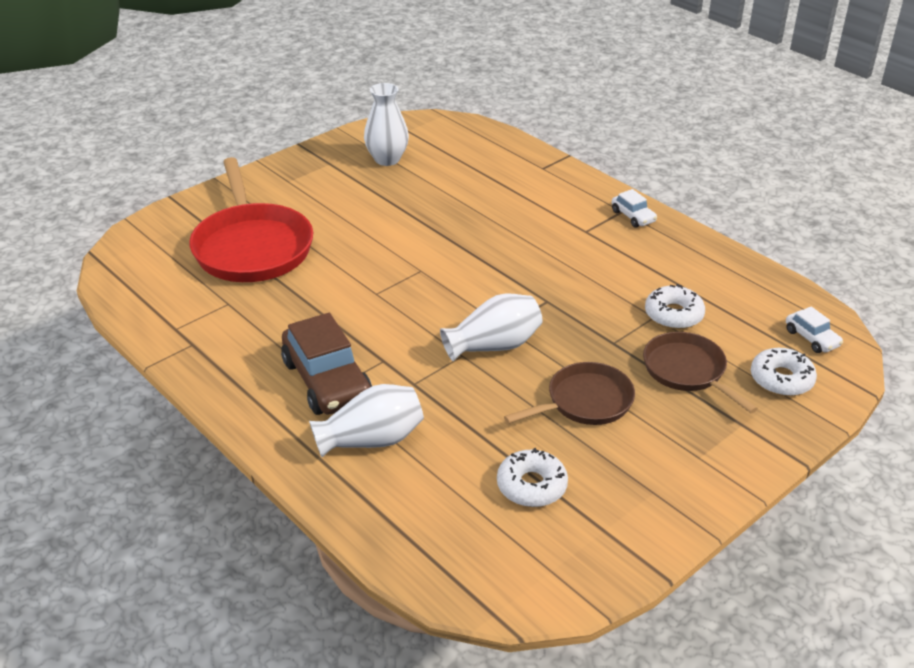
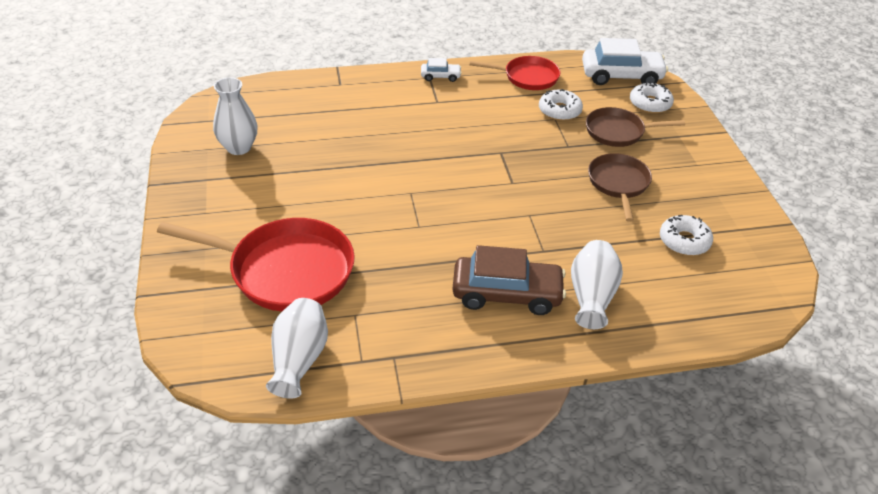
camera: 60 degrees left, 5 degrees up
(494, 346) = (531, 196): white vase -> white vase (299, 359)
(709, 271) = (527, 77): none -> red pan
(811, 338) = (621, 76): white car -> white car, size x2.04

